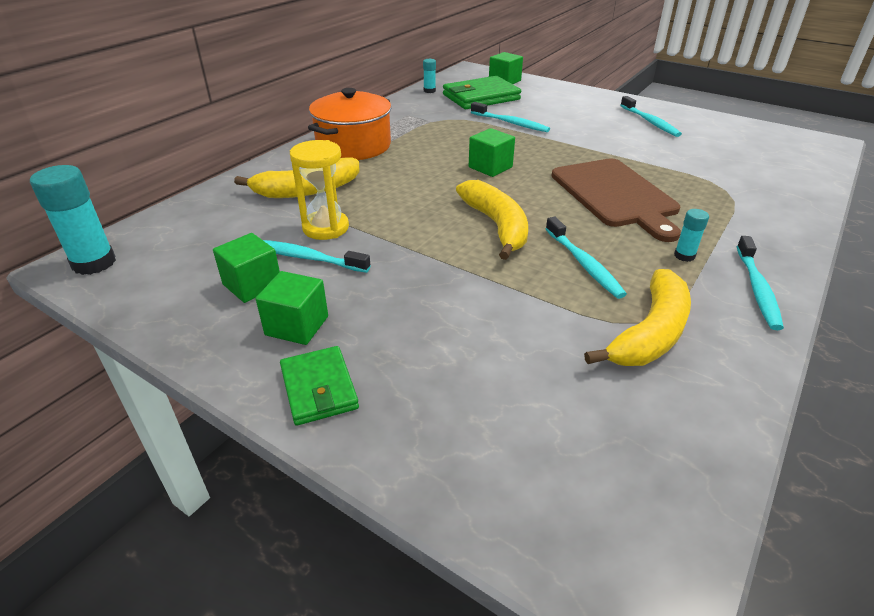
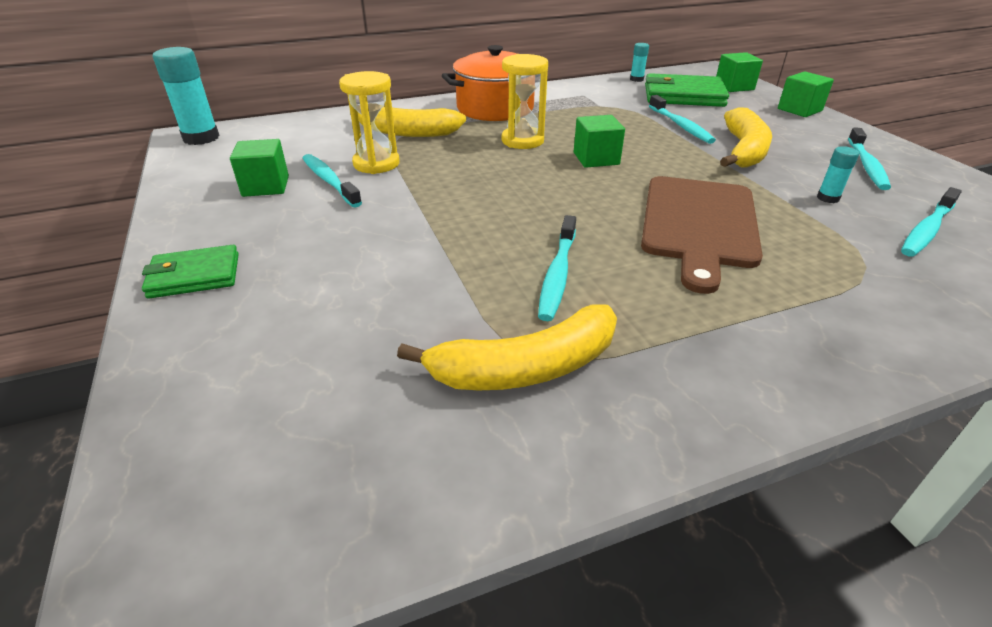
camera: 35 degrees right, 0 degrees up
(297, 325) = (249, 226): green cube -> green cube (799, 110)
(319, 388) = (194, 276): green wallet -> green wallet turned 60 degrees clockwise
(417, 169) = (522, 141): none -> yellow hourglass
(497, 226) = (522, 210): yellow banana -> yellow banana (743, 150)
(684, 256) = (690, 312): turquoise glue stick -> turquoise glue stick (828, 198)
(757, 289) = (736, 386): turquoise toothbrush -> turquoise toothbrush (927, 230)

